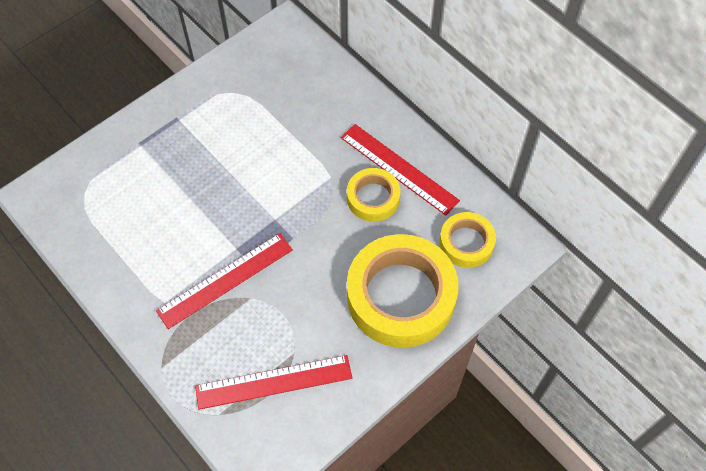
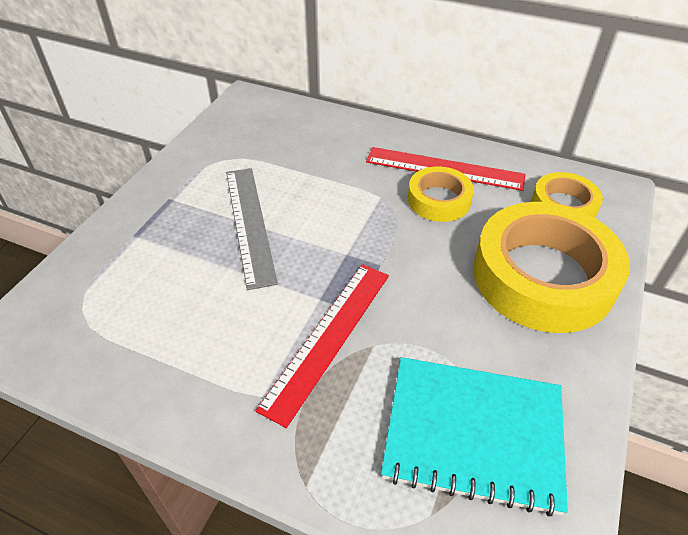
camera: 25 degrees left, 15 degrees down
(221, 164) = (249, 224): none -> grey ruler
(274, 381) = (473, 434): red ruler -> turquoise notebook

